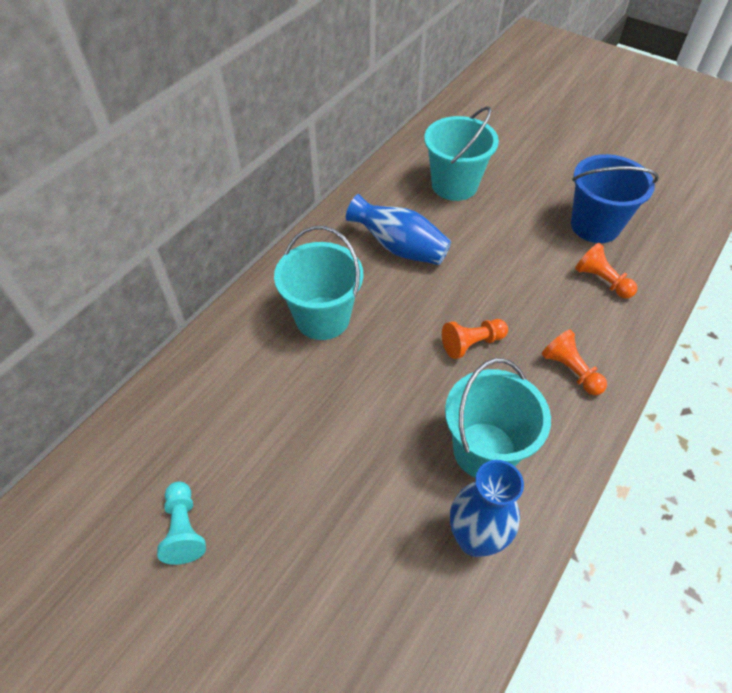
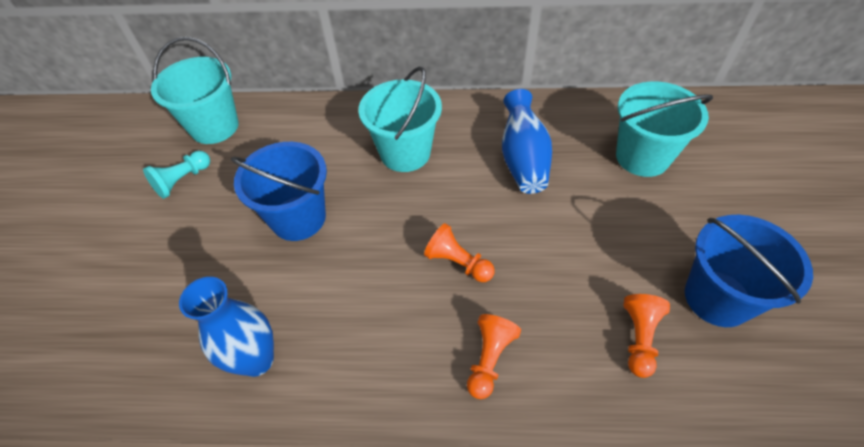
camera: 60 degrees right, 0 degrees up
(333, 437) = (298, 218): none -> blue bucket
(484, 450) = (348, 327): turquoise bucket -> turquoise bucket (214, 127)

